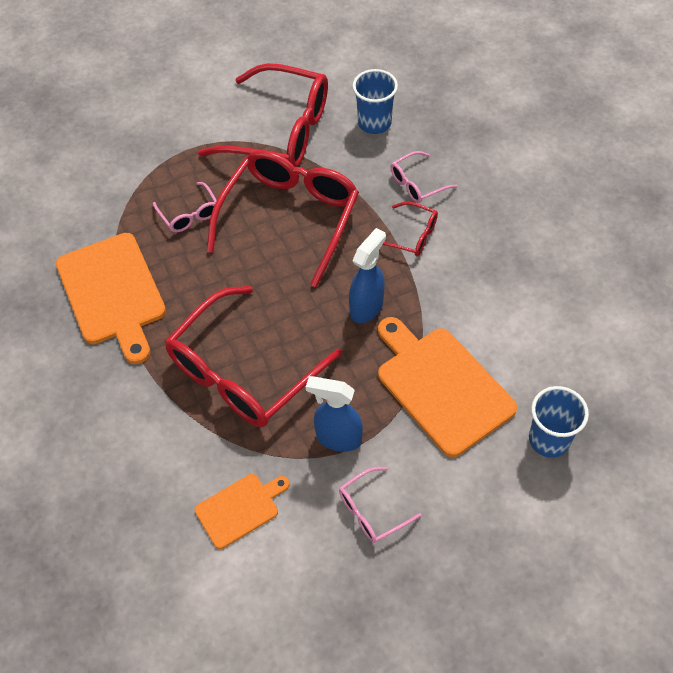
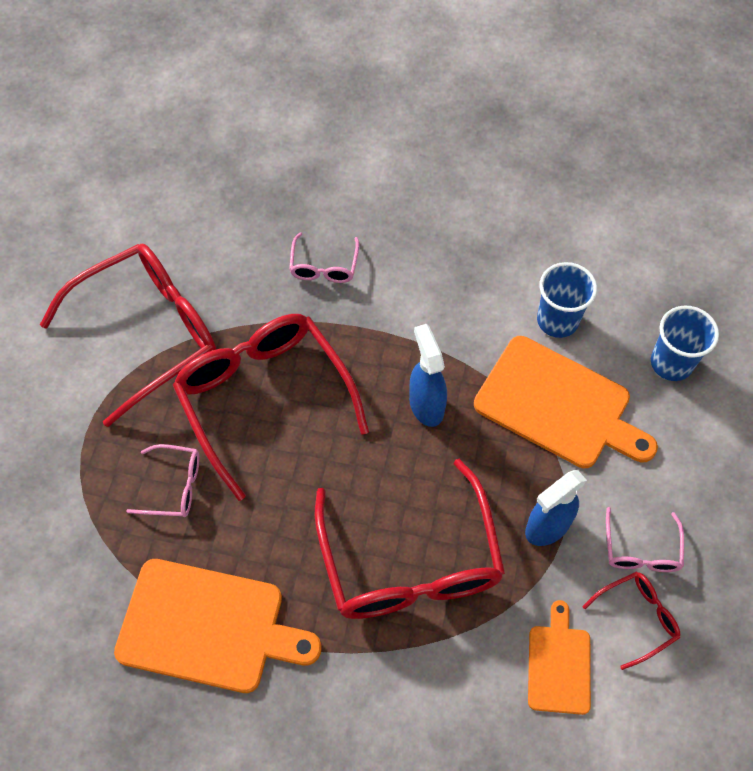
camera: 55 degrees left, 5 degrees up
(374, 123) = (219, 248): blue cup -> blue cup (557, 320)
(412, 235) = (378, 312): red glasses -> red glasses (637, 618)
(441, 386) = (558, 405): orange cutting board -> orange cutting board turned 150 degrees counterclockwise

